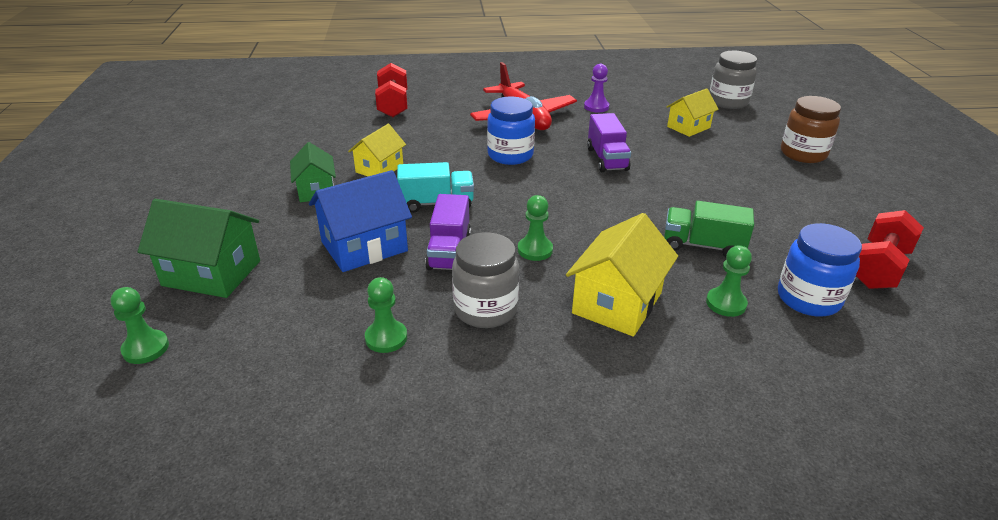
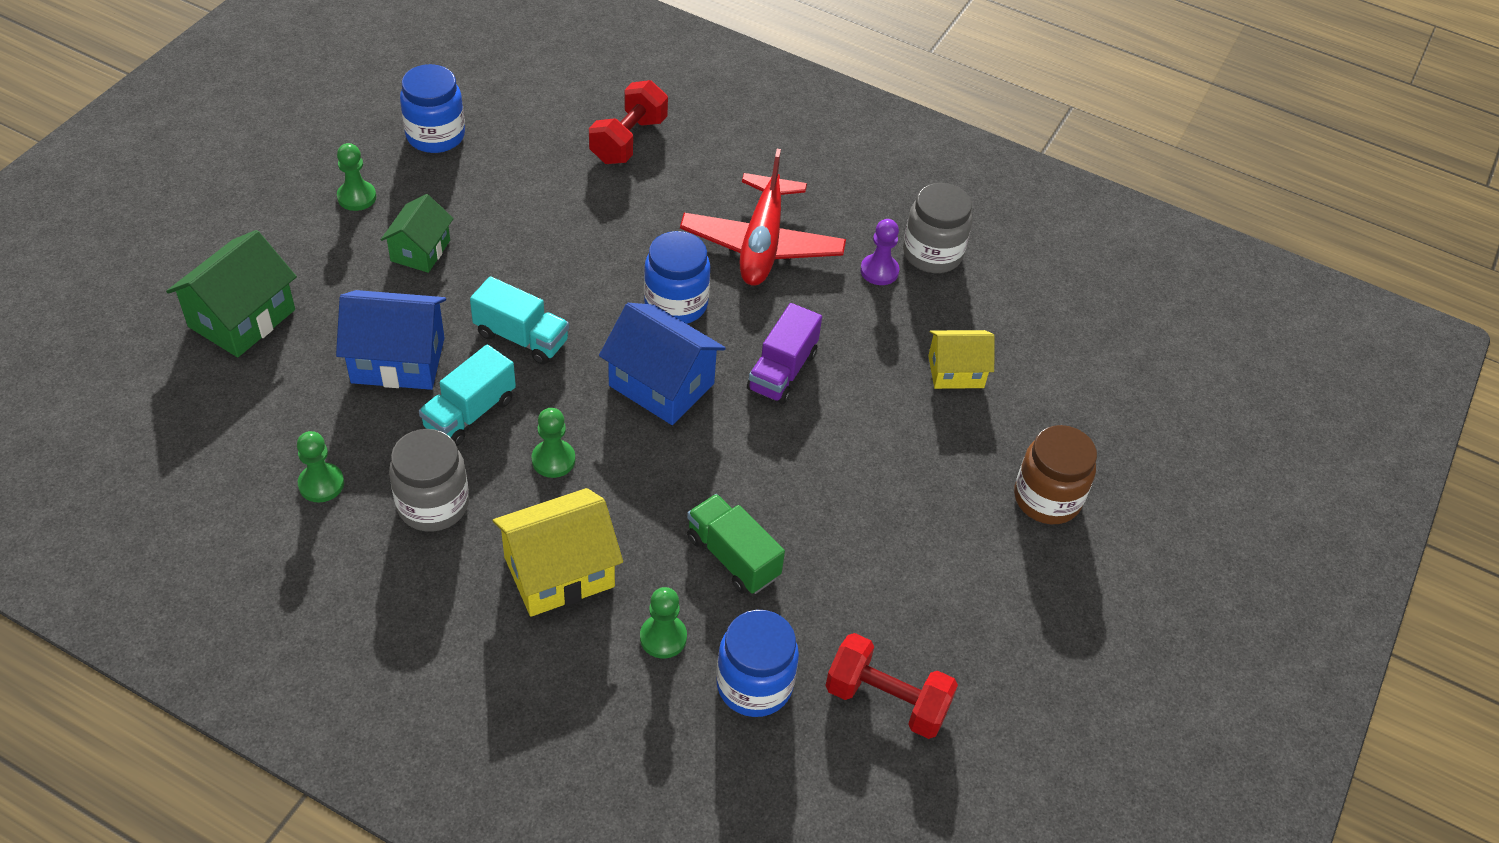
camera: 30 degrees right, 15 degrees up
(146, 348) = (133, 380): green pawn -> green pawn (357, 197)
(212, 273) = (242, 318): green house -> green house turned 75 degrees clockwise
(265, 139) = (435, 136): none -> blue jar
(379, 168) = (512, 250): yellow house -> none
(449, 251) = (469, 413): purple truck -> turquoise truck
(550, 190) = (661, 384): none -> blue house
(728, 102) = (1077, 353): grey jar -> grey jar (932, 254)
(879, 268) = (886, 700): red dumbbell -> red dumbbell turned 45 degrees clockwise

